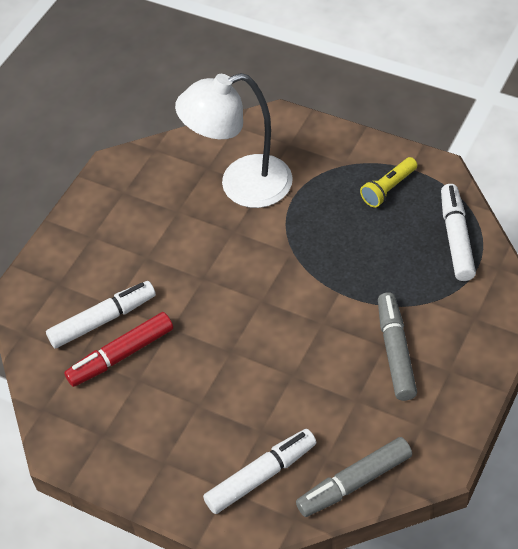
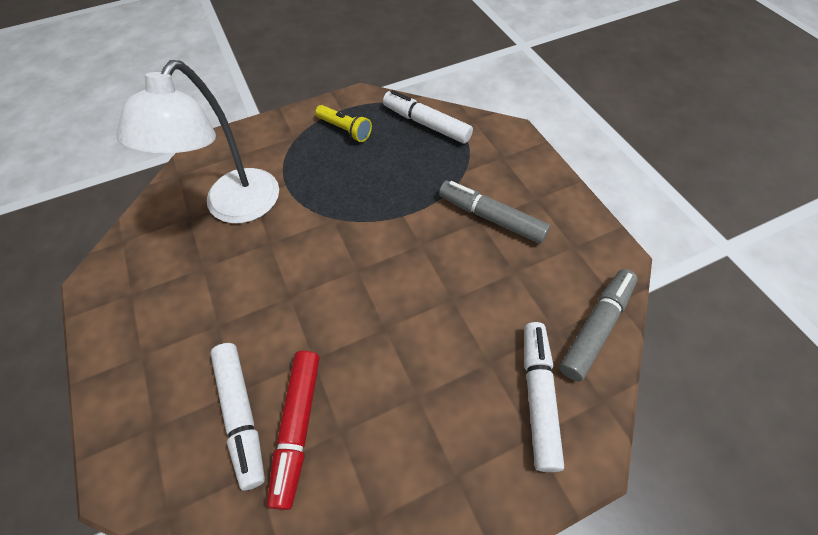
camera: 55 degrees left, 5 degrees up
(103, 320) = (241, 415): white marker -> white marker turned 150 degrees clockwise
(354, 482) = (596, 327): grey marker -> grey marker turned 150 degrees counterclockwise
(388, 188) = (345, 130): yellow flashlight -> yellow flashlight turned 45 degrees counterclockwise

